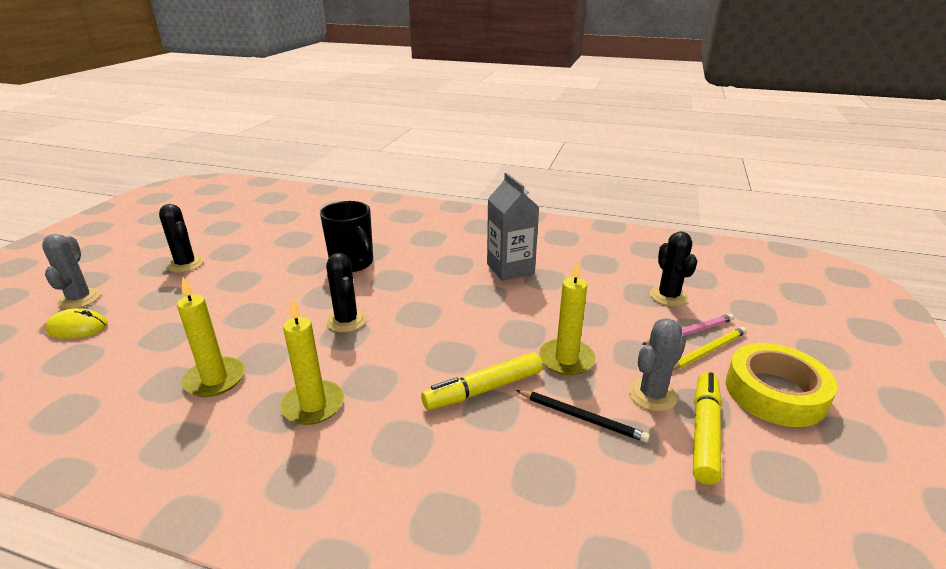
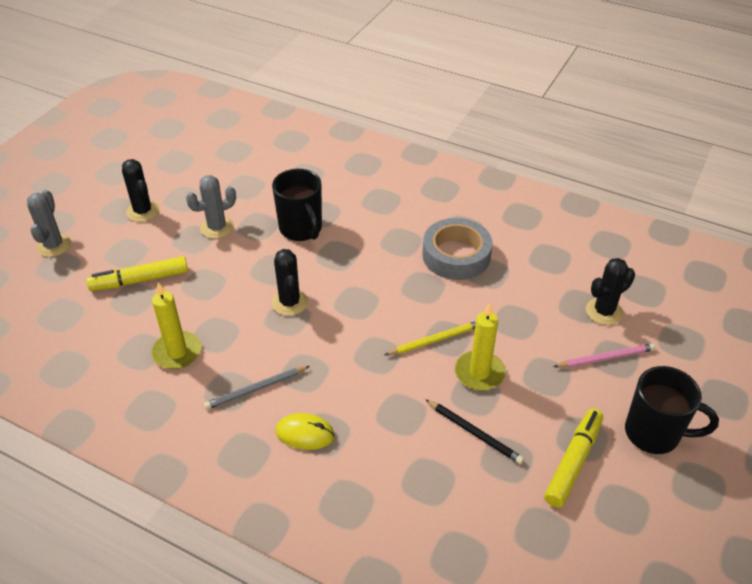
camera: 10 degrees right, 15 degrees up
(78, 327) = (58, 280): yellow mouse -> yellow mouse (305, 433)
(313, 405) = (256, 389): yellow candle -> grey pencil
(483, 389) = (399, 394): yellow marker -> yellow marker (140, 280)
(510, 269) = (456, 255): grey carton -> grey tape
(652, 395) = (543, 420): grey cactus -> grey cactus (217, 227)
(668, 296) = (604, 312): black cactus -> black cactus turned 60 degrees clockwise
(707, 351) = (613, 381): yellow pencil -> yellow pencil (435, 340)
(775, 392) = (654, 433): yellow tape -> black mug

